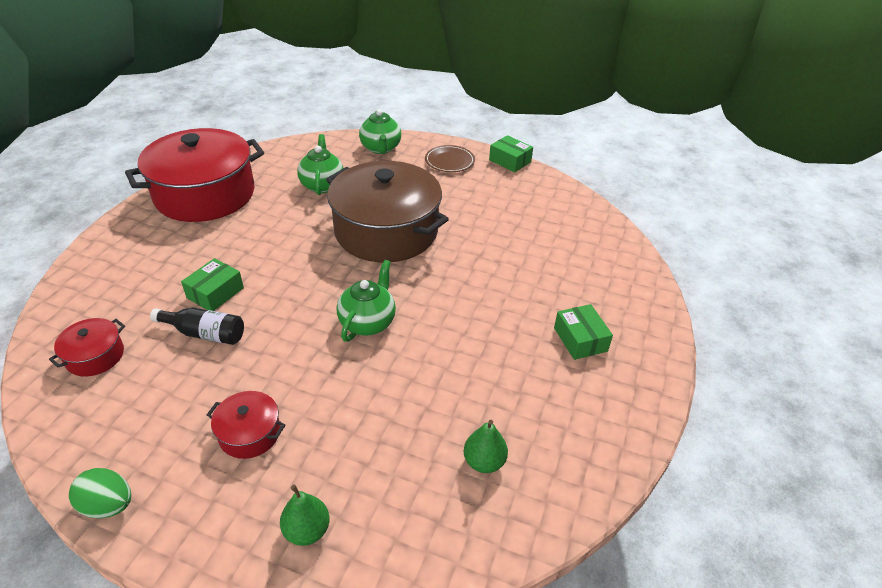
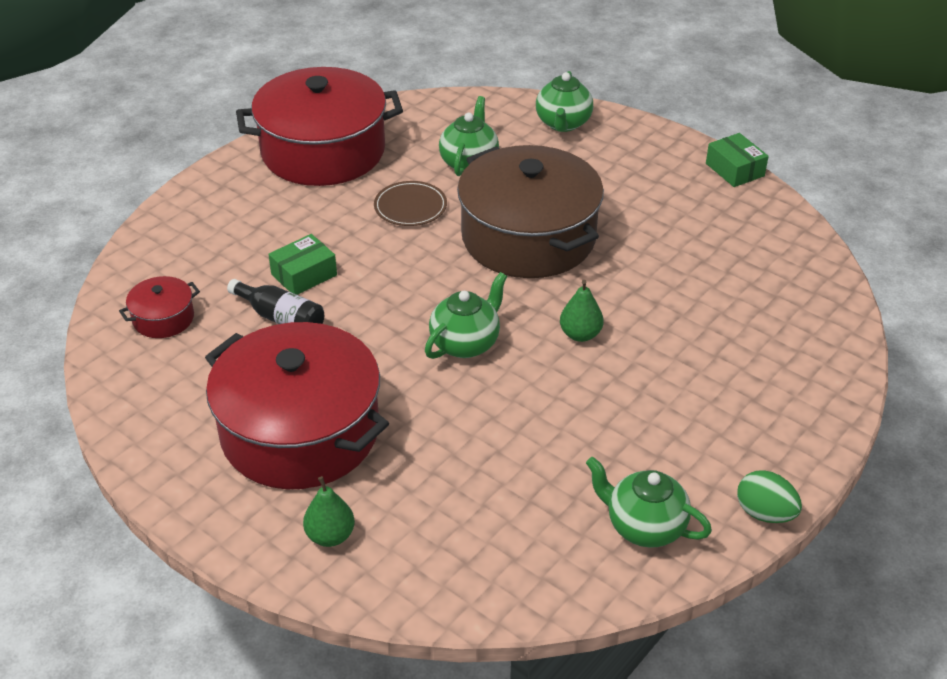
camera: 20 degrees right, 0 degrees up
(108, 505) = (148, 466): green egg -> green egg (765, 513)
(250, 433) = (300, 432): red pot -> red pot, size x2.36
(449, 161) = (650, 156): brown plate -> brown plate (410, 207)
(484, 461) = (539, 519): green pear -> green pear (580, 334)
(568, 445) = (644, 526): none -> green teapot
(580, 339) = (716, 417): green box -> none

